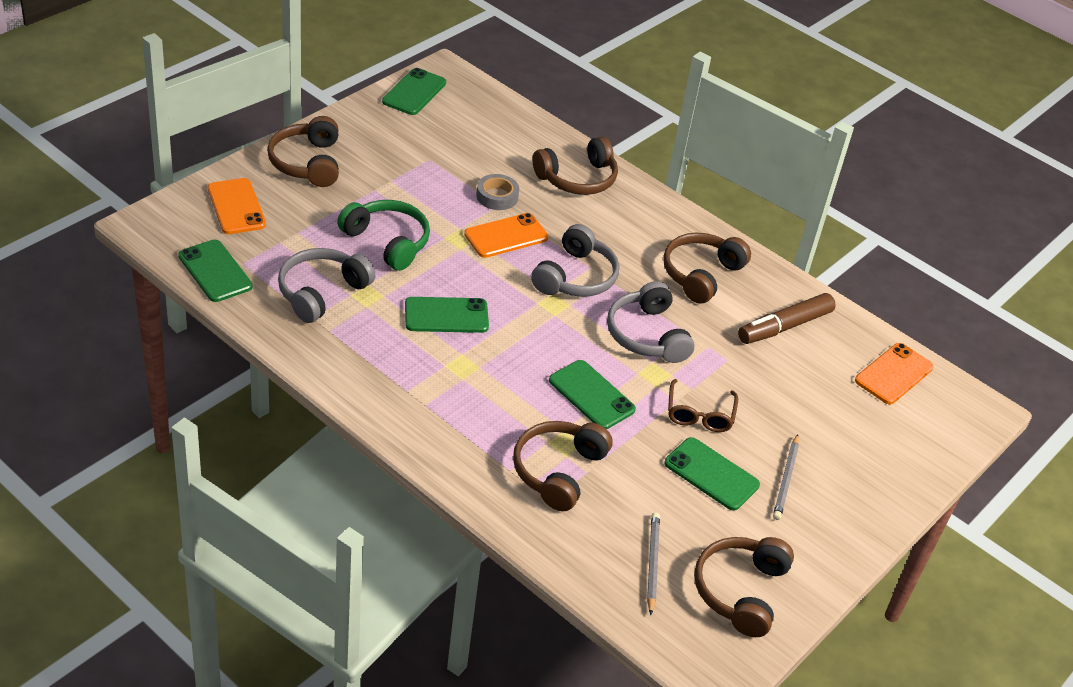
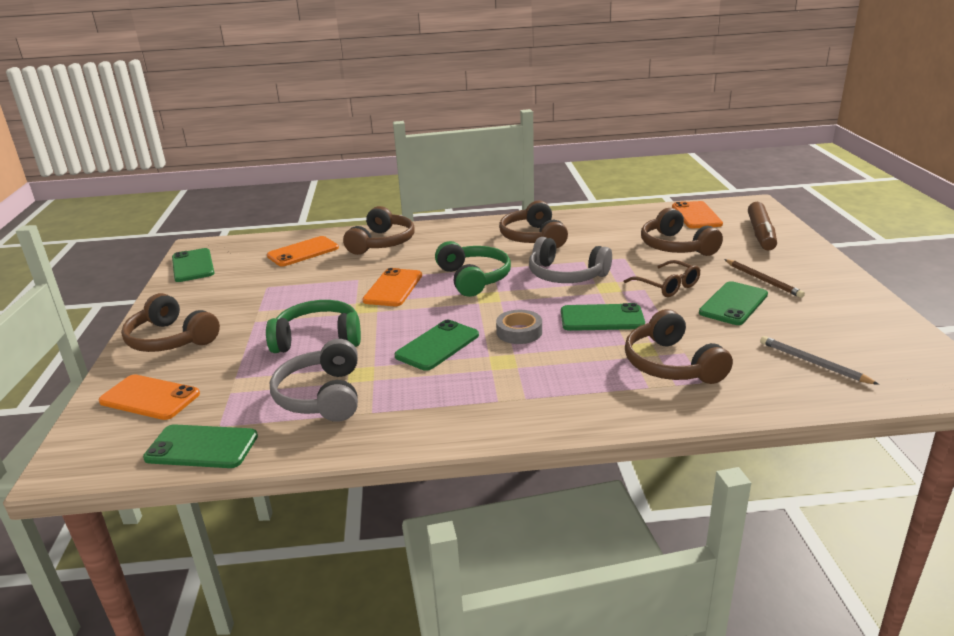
camera: 40 degrees left, 15 degrees down
(497, 196) = (349, 276): grey tape -> grey tape (519, 332)
(506, 140) = (303, 252): none -> orange phone
(575, 277) = (473, 278): grey headphones -> green headphones
(711, 474) = (733, 304): green phone -> green phone turned 45 degrees counterclockwise
(740, 591) = (870, 338): brown headphones -> brown headphones (676, 246)
(784, 326) = (615, 230): brown marker -> brown marker (760, 234)
(786, 479) = (763, 280): grey pencil -> brown pencil

